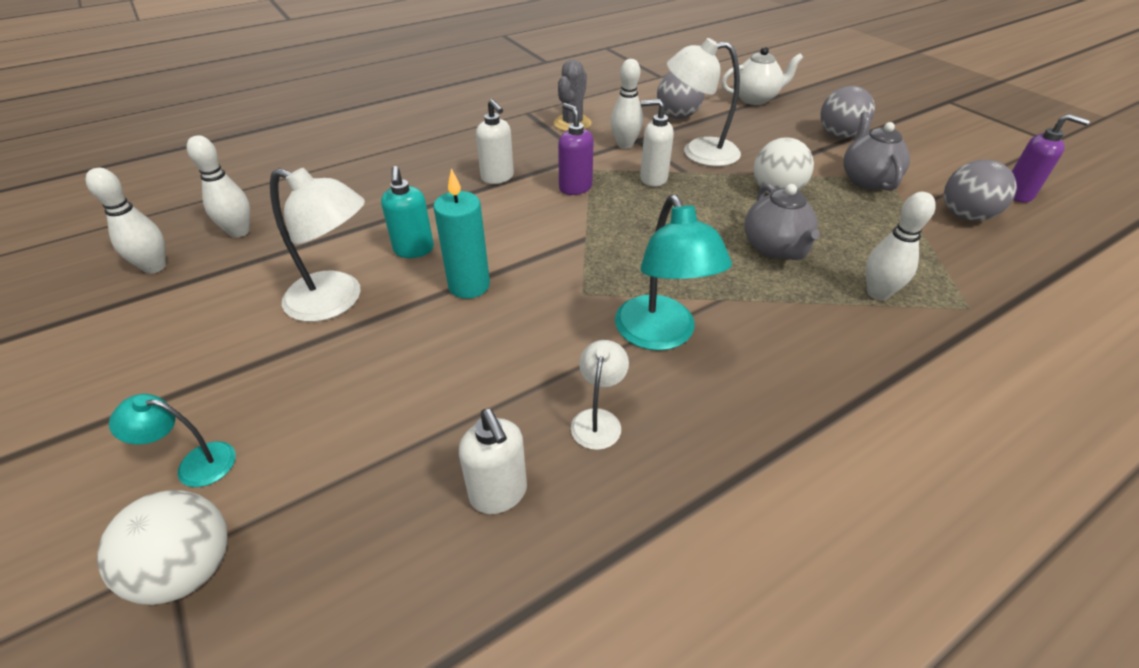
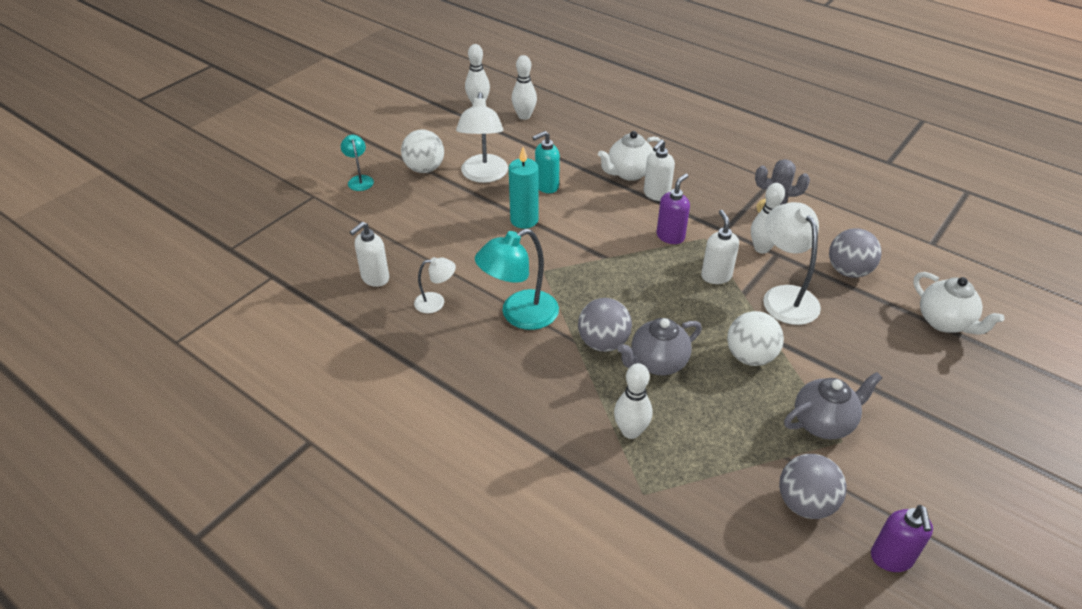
camera: 70 degrees right, 0 degrees up
(189, 569) = (311, 202): white ball -> white ball (424, 169)
(444, 184) = (629, 173): none -> white teapot
(839, 135) = (912, 398): grey ball -> grey ball (603, 342)

